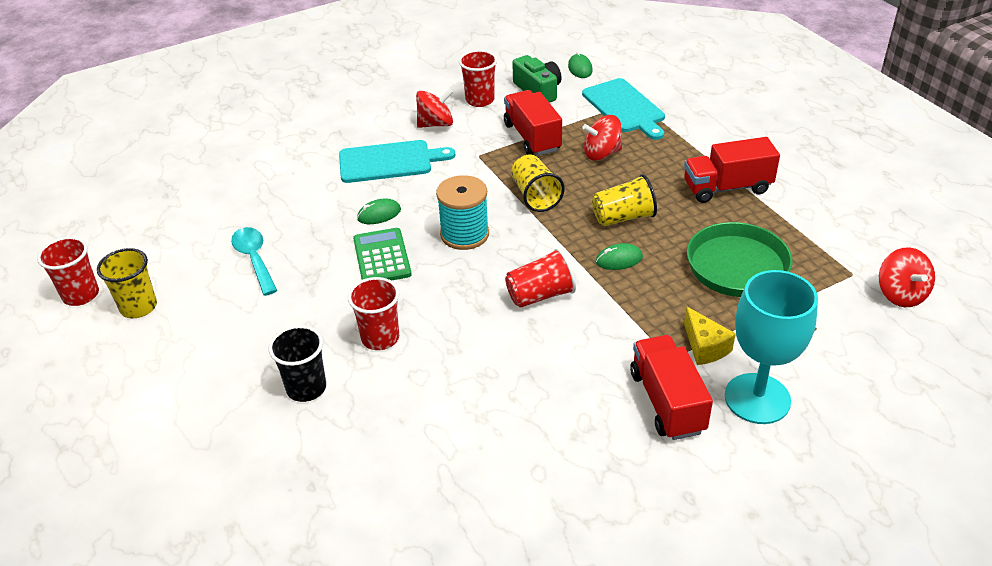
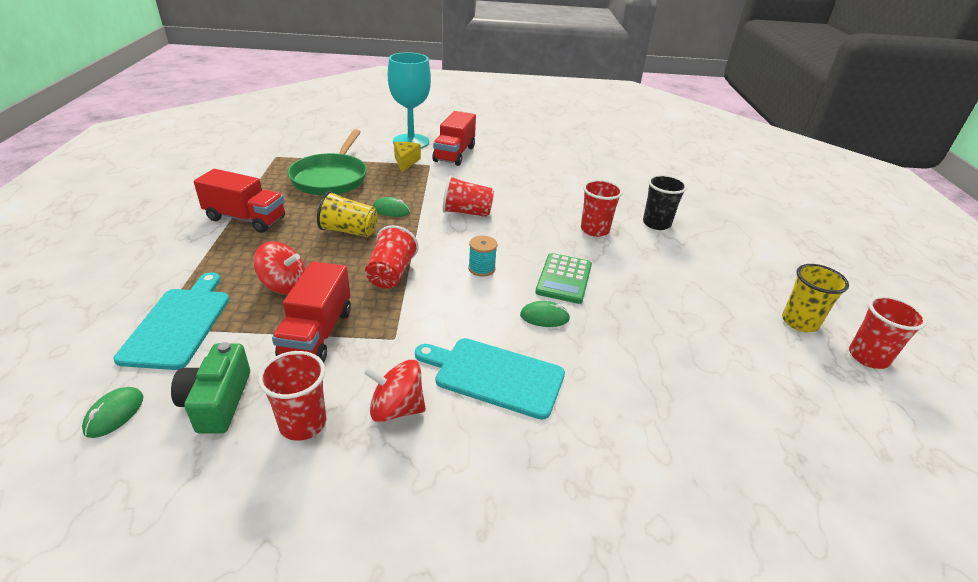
camera: 155 degrees left, 5 degrees down
(254, 259) = (684, 322): turquoise spoon -> none
(464, 234) = (481, 268): turquoise spool -> turquoise spool, size x0.58
(535, 196) = (391, 274): yellow cup -> red cup
(900, 294) = (272, 143): red spinning top -> none

